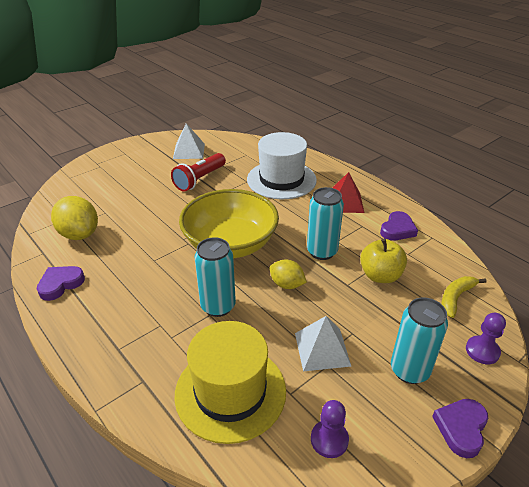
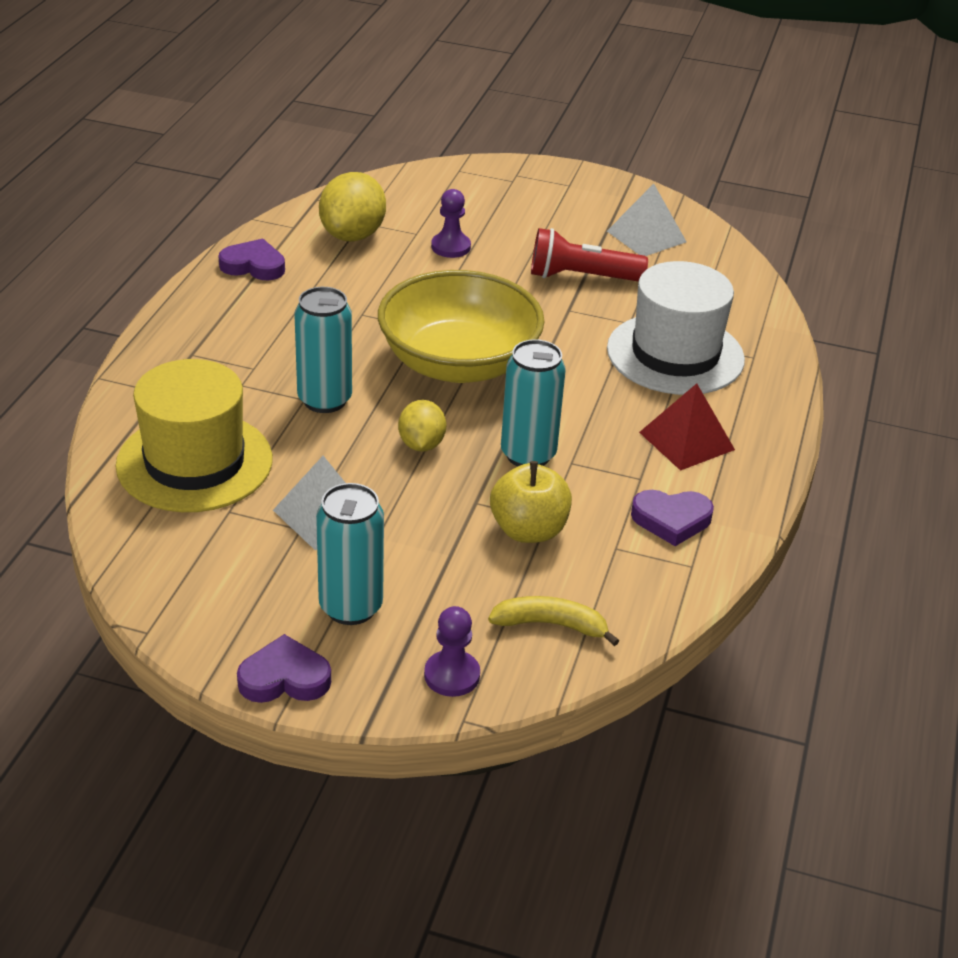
camera: 55 degrees right, 0 degrees up
(329, 440) = (183, 564): purple pawn -> purple pawn (450, 247)

